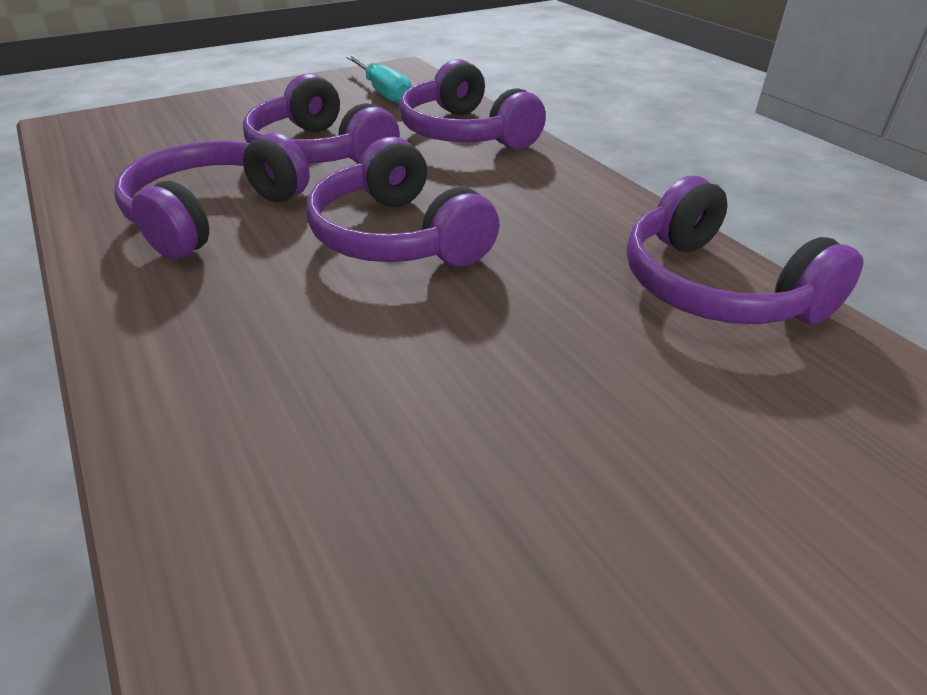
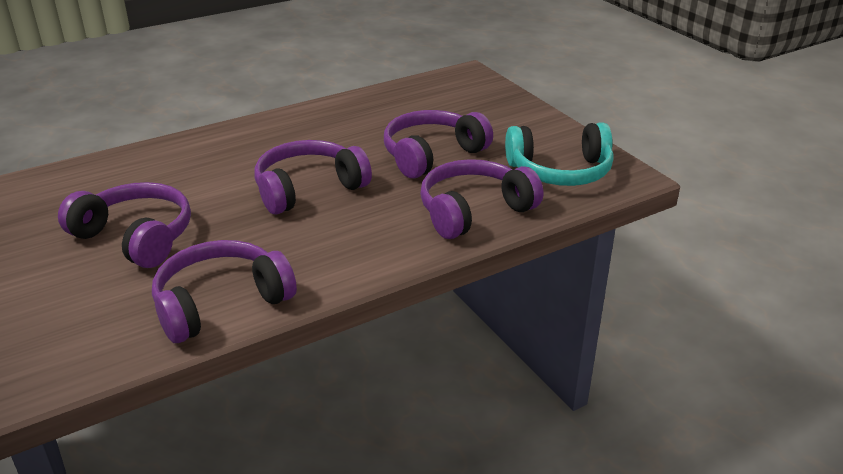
camera: 90 degrees right, 5 degrees down
(213, 214) = (343, 132): purple headphones -> purple headphones (136, 237)
(383, 92) = (560, 171): turquoise screwdriver -> turquoise headphones

